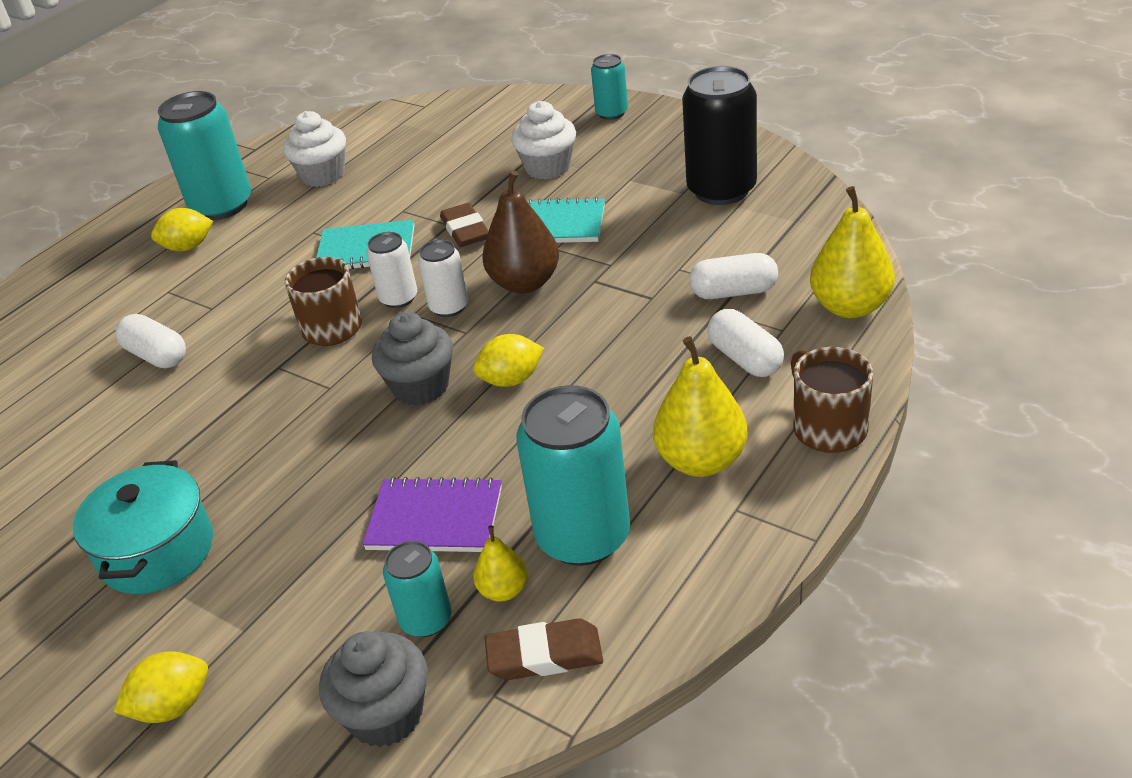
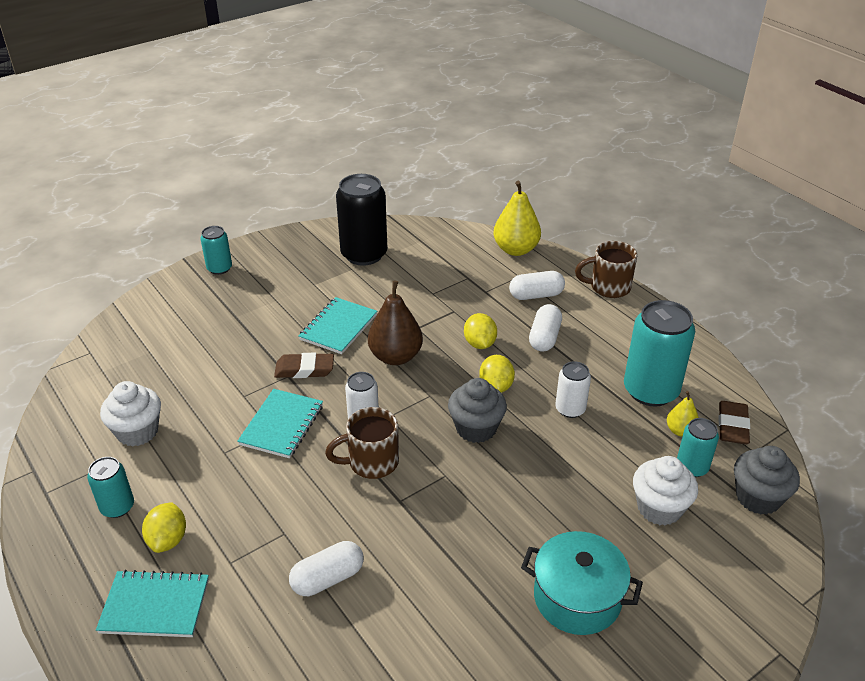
camera: 75 degrees left, 0 degrees up
(110, 272) = (155, 606): none -> turquoise notebook
(173, 706) = (726, 600): yellow lemon -> yellow lemon (479, 343)
(222, 206) = (117, 507): turquoise can -> turquoise can, size x0.53
(435, 518) = (609, 447): purple notebook -> none
(449, 307) = (395, 397): white can -> white can (570, 409)
(548, 167) = (261, 313): white cupcake -> white cupcake (659, 508)
(701, 461) = (611, 334): yellow pear -> none
(733, 292) = (472, 281): white capsule -> white capsule (544, 337)

